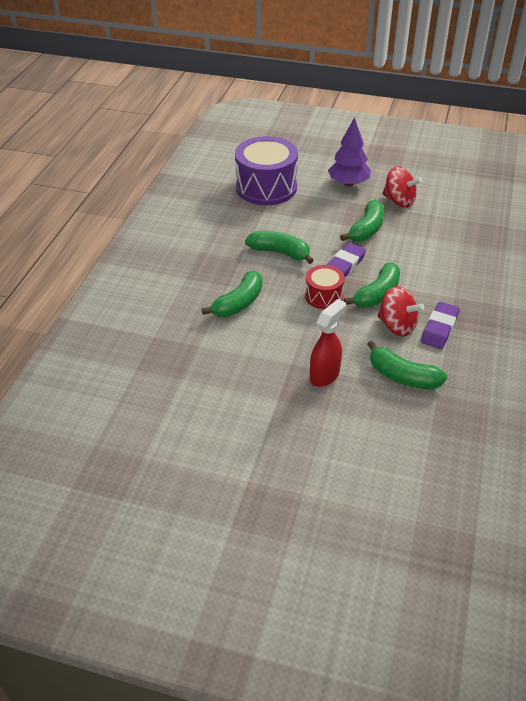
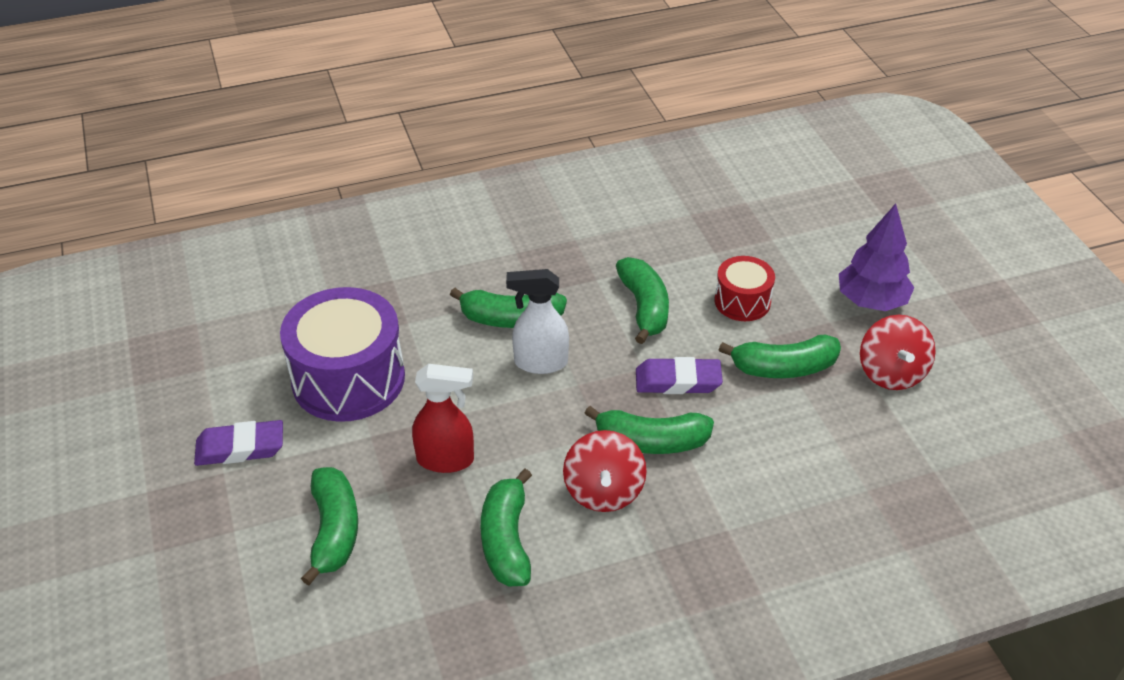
camera: 55 degrees right, 0 degrees up
(266, 187) = (768, 229): purple drum -> purple drum (348, 379)
(284, 307) = (540, 363): none -> white spray bottle
(323, 296) = (596, 389): red drum -> red drum (742, 301)
(340, 445) = (334, 530): none -> green banana
(439, 328) = (639, 540): purple eraser -> purple eraser (240, 448)

